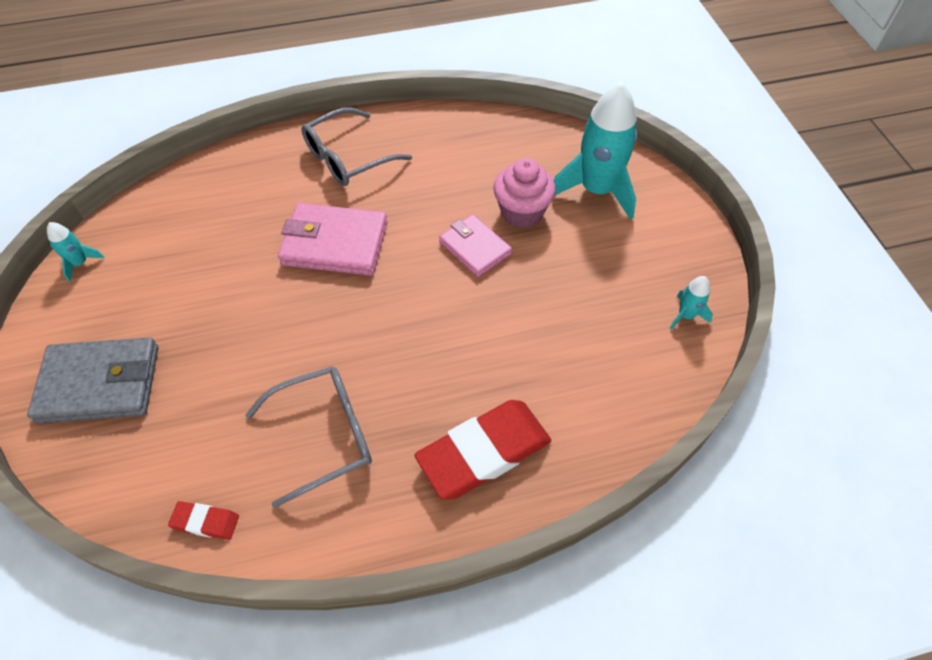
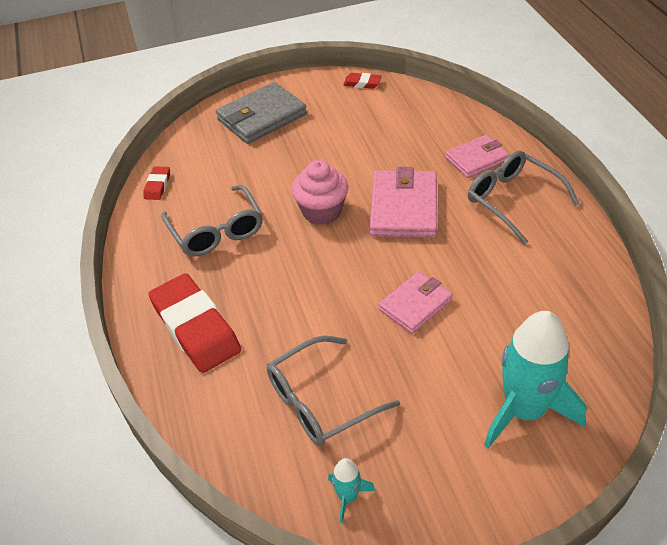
camera: 90 degrees right, 10 degrees down
(80, 263) = (362, 83): turquoise rocket -> red eraser
(100, 383) = (262, 117): grey wallet -> grey wallet turned 60 degrees clockwise
(275, 175) = (476, 159): none -> pink wallet
(522, 212) = (472, 340): pink cupcake -> pink cupcake (322, 211)
(587, 332) = (320, 401): none -> grey glasses

